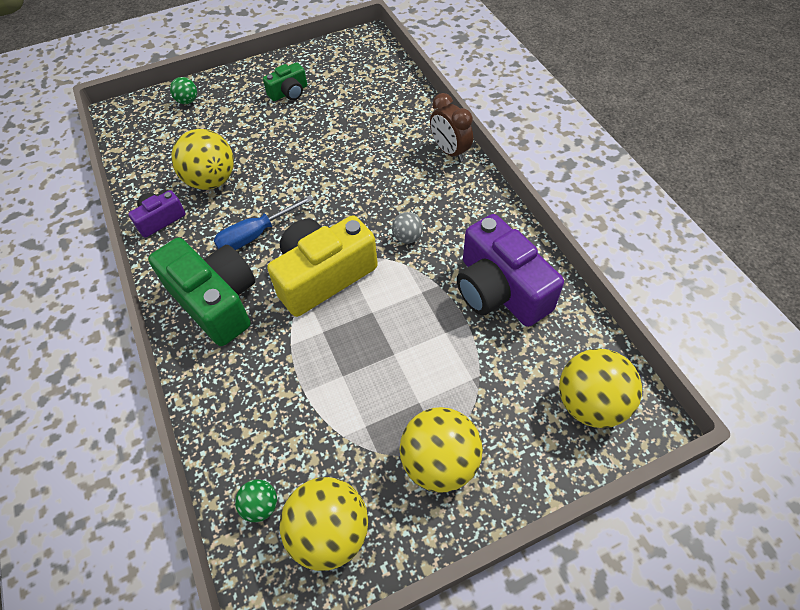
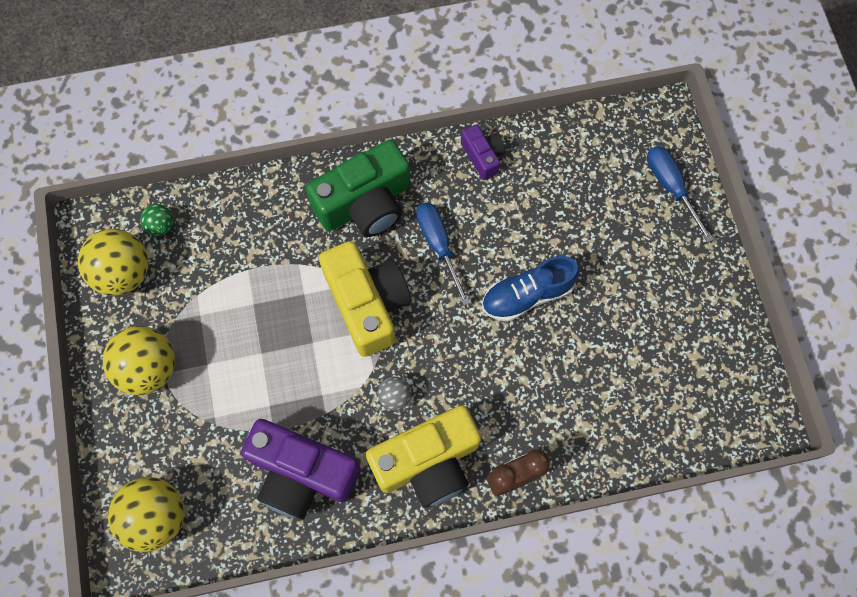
camera: 100 degrees right, 15 degrees up
(187, 101) = (670, 187): green ball -> blue screwdriver
(211, 180) = (528, 207): yellow ball -> none
(289, 92) = (664, 304): green camera -> none
(294, 168) = (527, 295): none -> blue shoe
(457, 204) = (427, 462): none -> yellow camera
(499, 290) = (302, 473): purple camera -> purple camera turned 135 degrees counterclockwise

